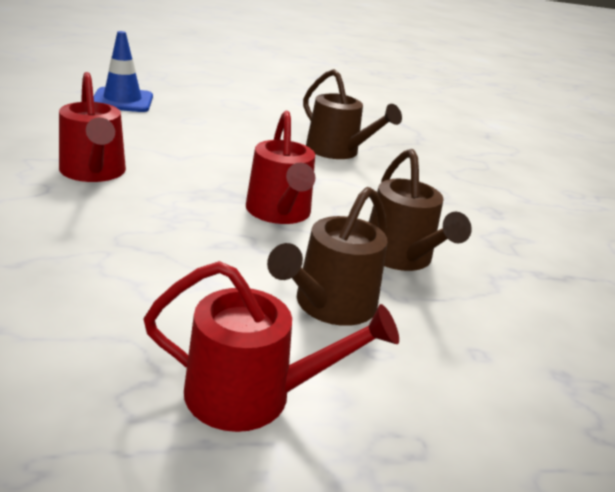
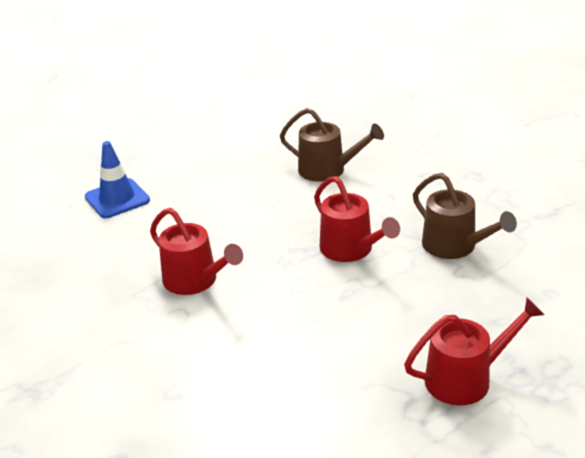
camera: 20 degrees left, 5 degrees up
(330, 305) = (449, 304): brown watering can -> none

